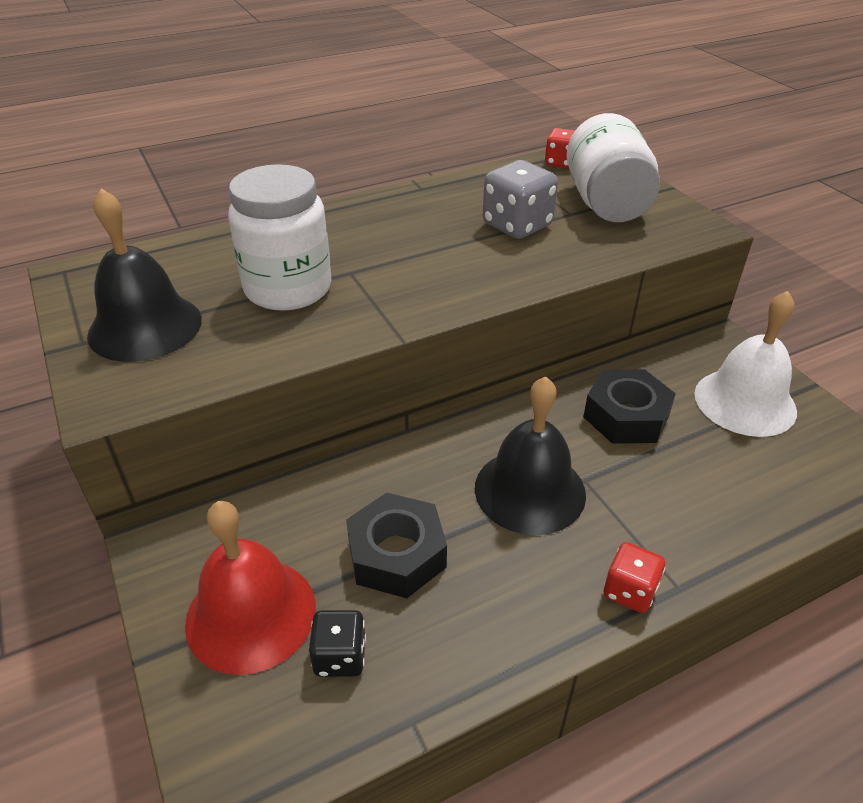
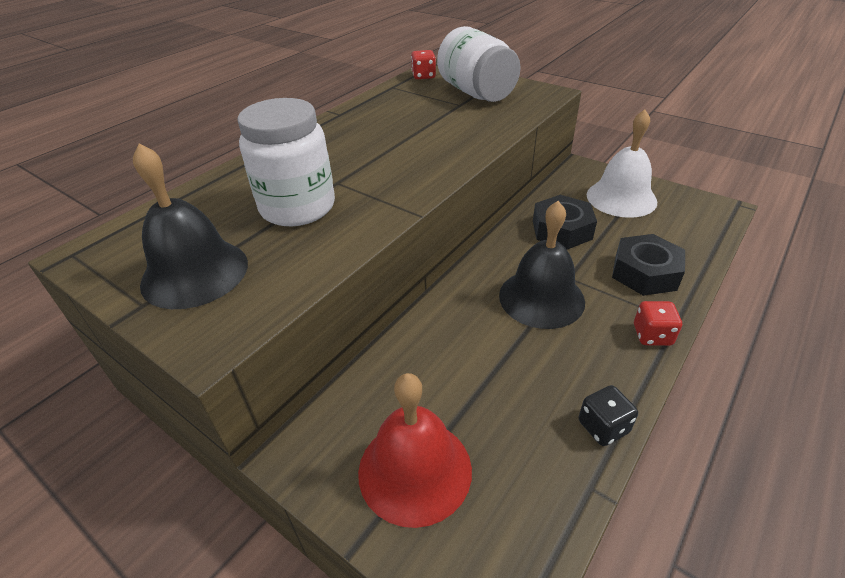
camera: 25 degrees left, 0 degrees up
(340, 656) = (506, 468): black dice -> black dice (603, 427)
(396, 554) = (488, 377): black nut -> black nut (645, 273)
(517, 225) = (431, 120): grey dice -> none

